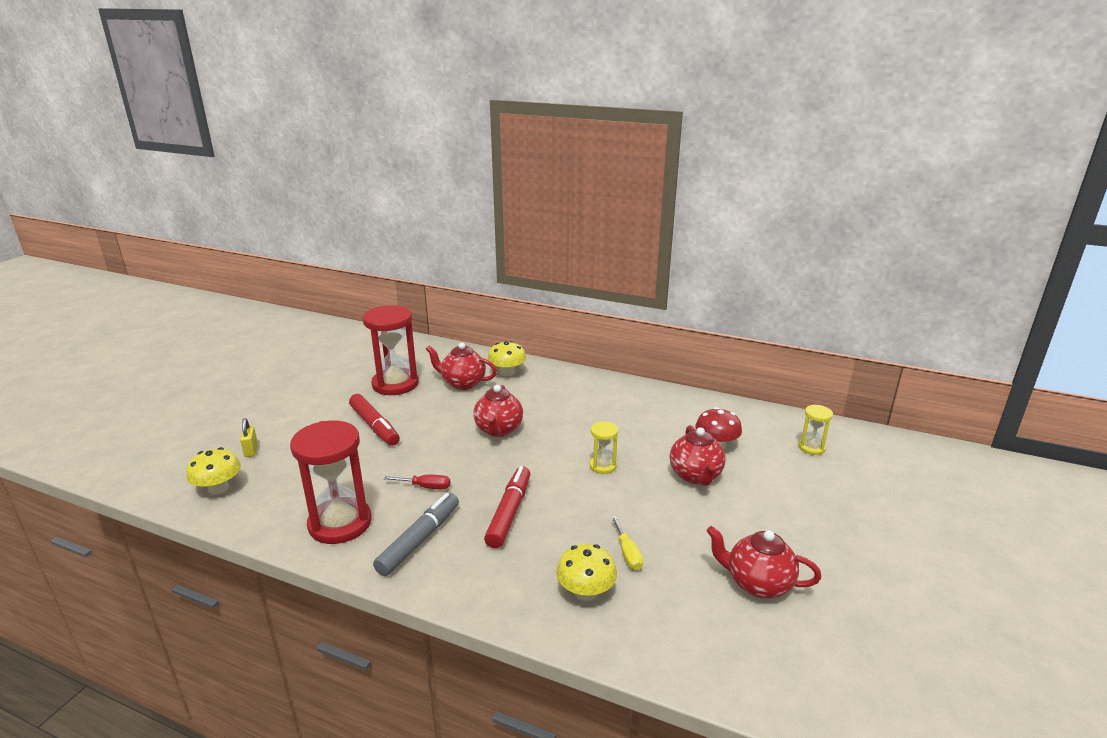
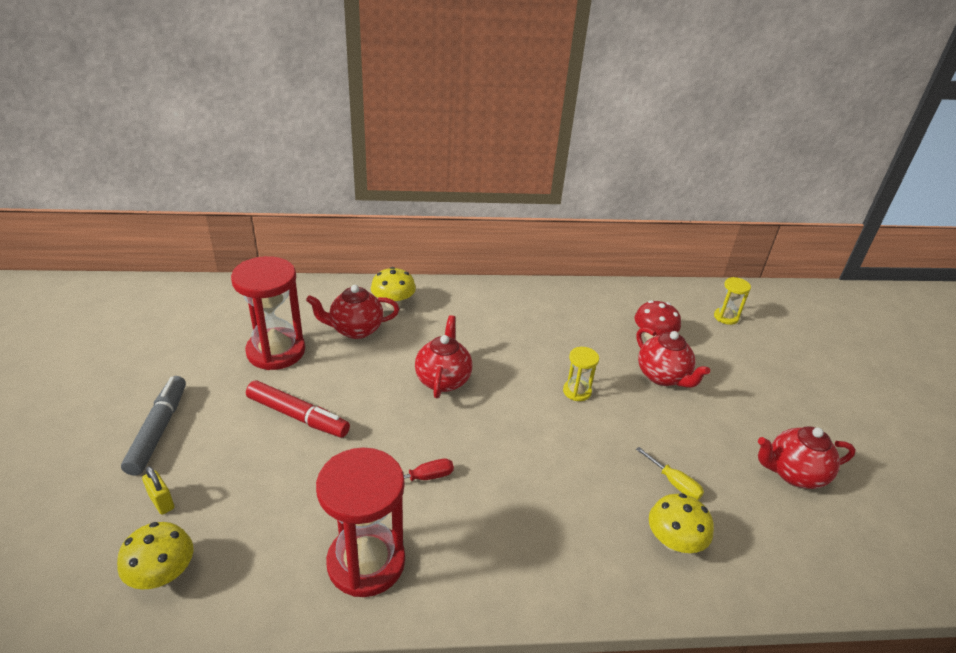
camera: 30 degrees left, 10 degrees up
(419, 540) = (472, 547): grey marker -> grey marker (158, 430)
(498, 430) = (443, 379): red teapot -> red teapot turned 150 degrees counterclockwise
(509, 512) = (535, 478): red marker -> none

